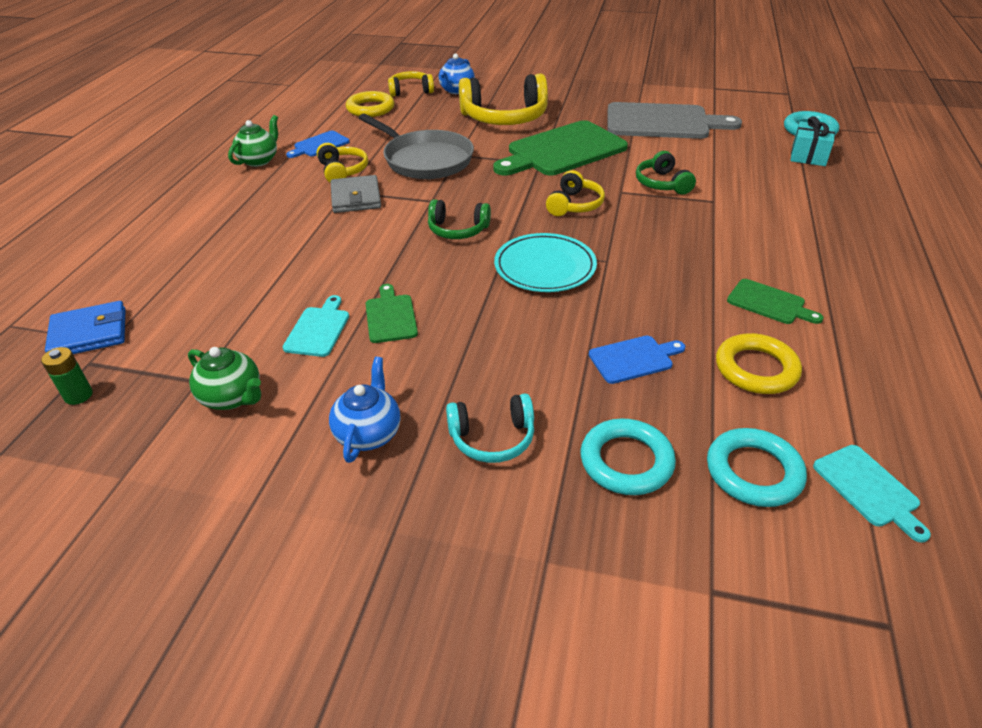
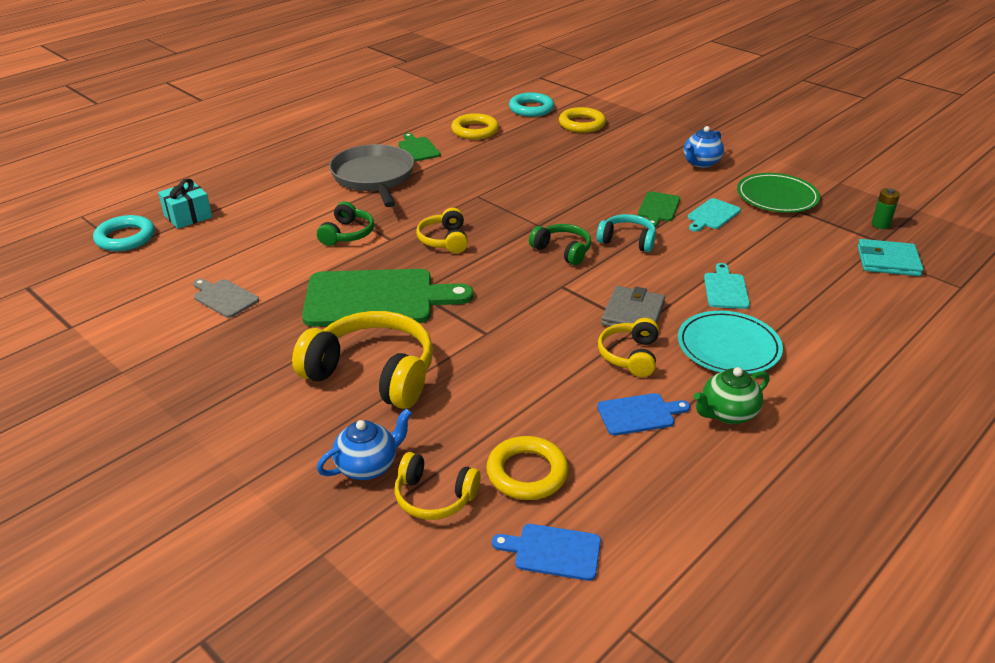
camera: 150 degrees left, 5 degrees down
(89, 333) = (888, 261): blue wallet -> turquoise wallet
(232, 397) = (777, 197): green teapot -> green plate
(425, 160) = (528, 339): grey pan -> grey pan (374, 177)
(492, 438) = (637, 145): turquoise headphones -> turquoise headphones (627, 241)
(545, 267) = (525, 205): turquoise plate -> turquoise plate (728, 347)
(574, 205) = (444, 240): yellow headphones -> yellow headphones turned 60 degrees counterclockwise
(626, 461) = (582, 124): turquoise ring -> yellow ring
(633, 359) = (531, 150): blue cutting board -> blue cutting board (553, 551)
(662, 122) = (224, 297): grey cutting board -> grey cutting board, size x0.47
(868, 488) = (493, 95): turquoise cutting board -> turquoise cutting board (725, 289)

